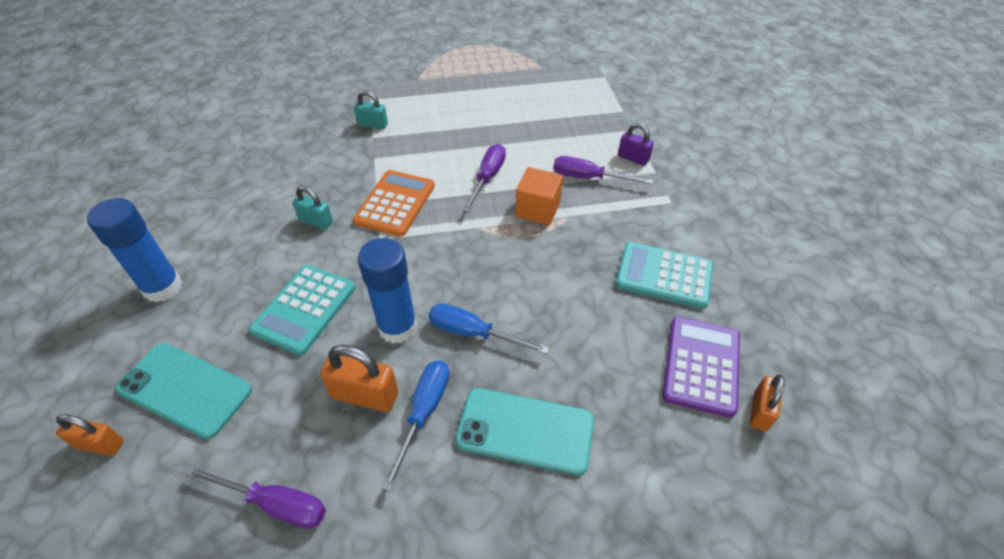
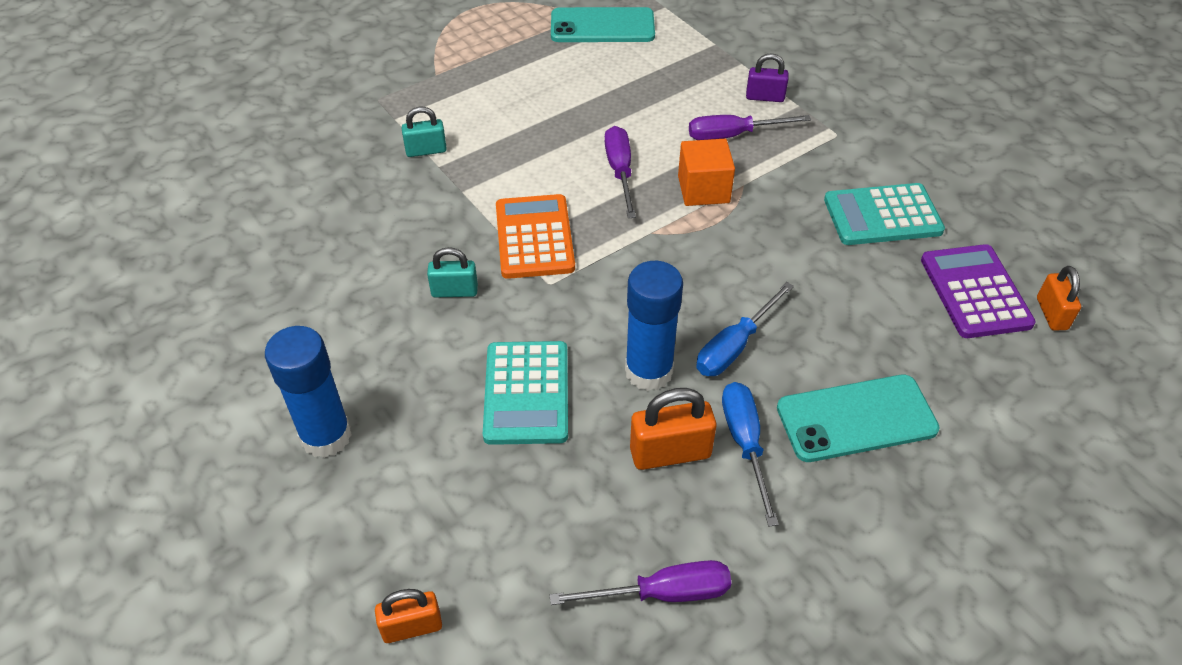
camera: 25 degrees left, 0 degrees up
(185, 389) = (461, 531): turquoise phone -> turquoise phone (602, 26)
(473, 333) = (734, 346): blue screwdriver -> blue screwdriver turned 45 degrees counterclockwise

